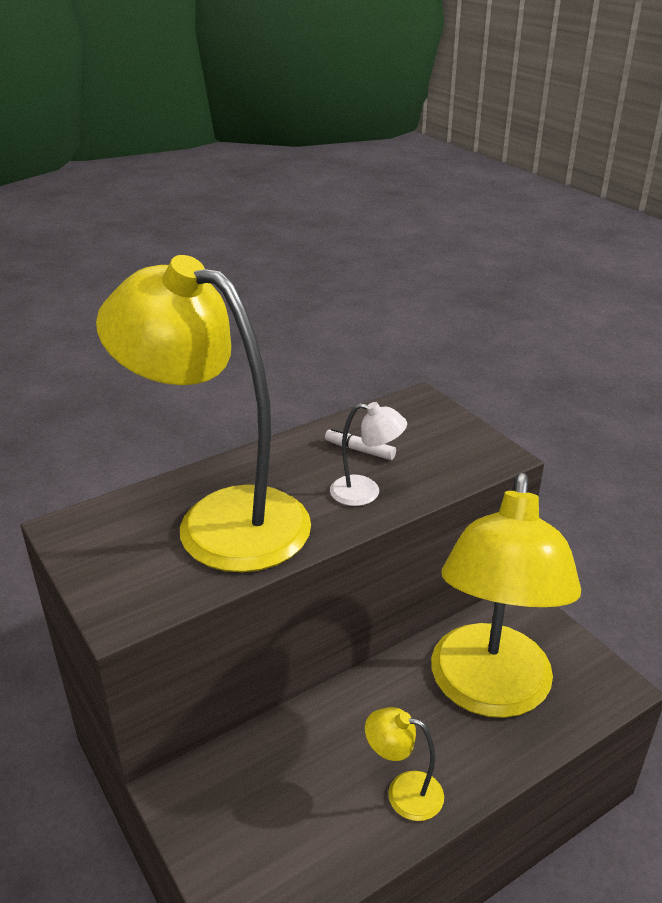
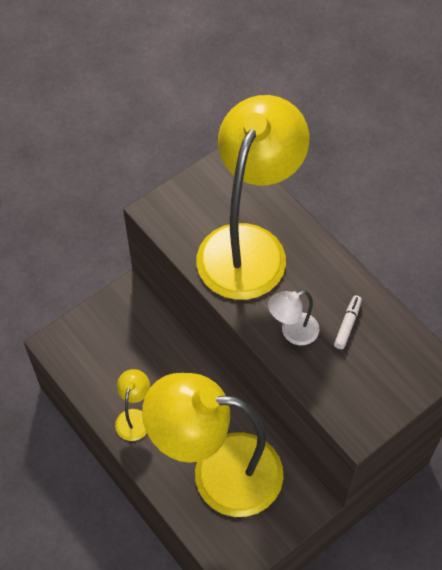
camera: 85 degrees right, 25 degrees up
(365, 492) = (292, 332): white lamp -> white lamp turned 60 degrees clockwise

